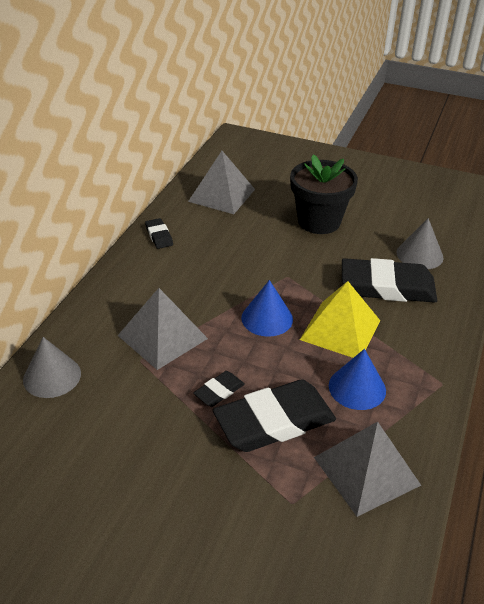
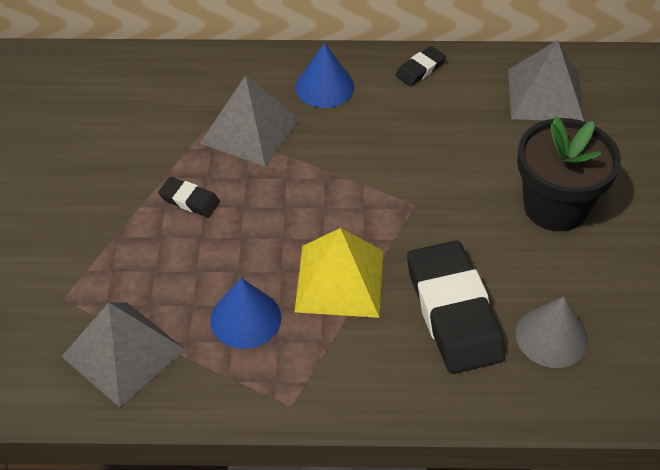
camera: 70 degrees right, 10 degrees up
(52, 376) = (159, 74): grey cone -> none
(267, 318) = (324, 207): blue cone -> blue cone (324, 87)
(274, 421) = (164, 257): black eraser -> none

